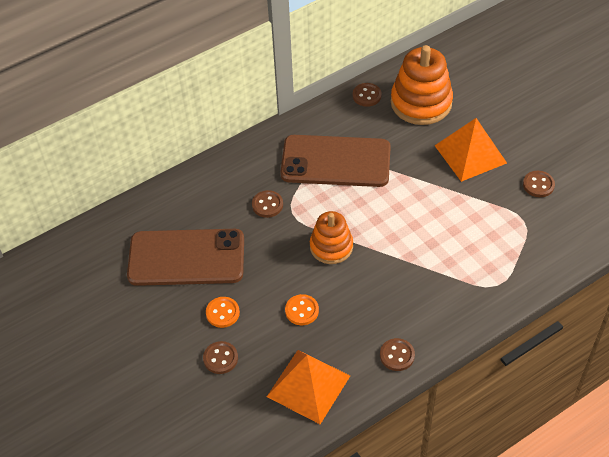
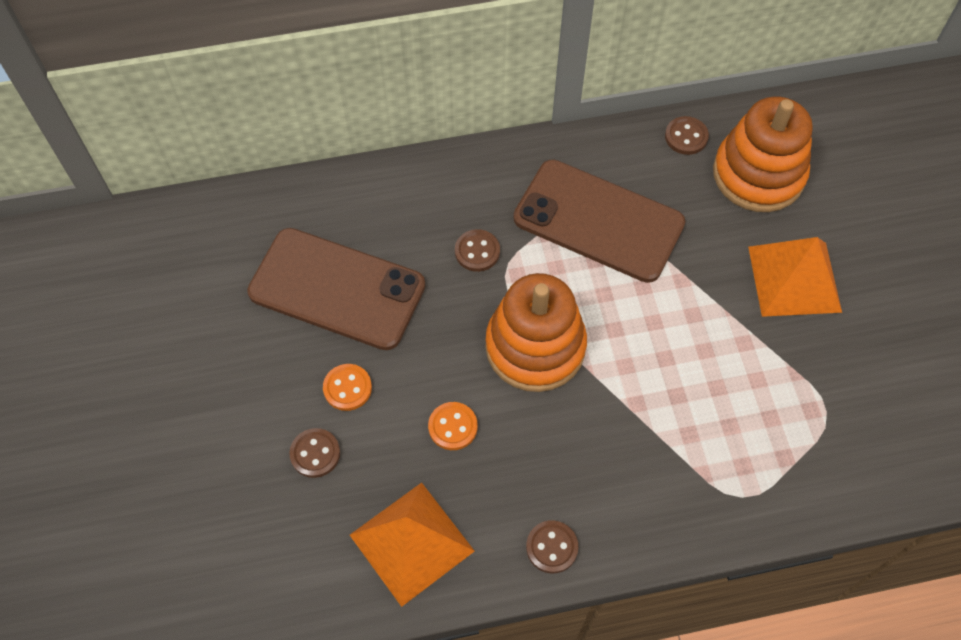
camera: 20 degrees right, 10 degrees up
(331, 247) = (535, 347): orange stacking toy -> orange stacking toy, size x1.57
(538, 185) = (873, 364): brown button -> none

